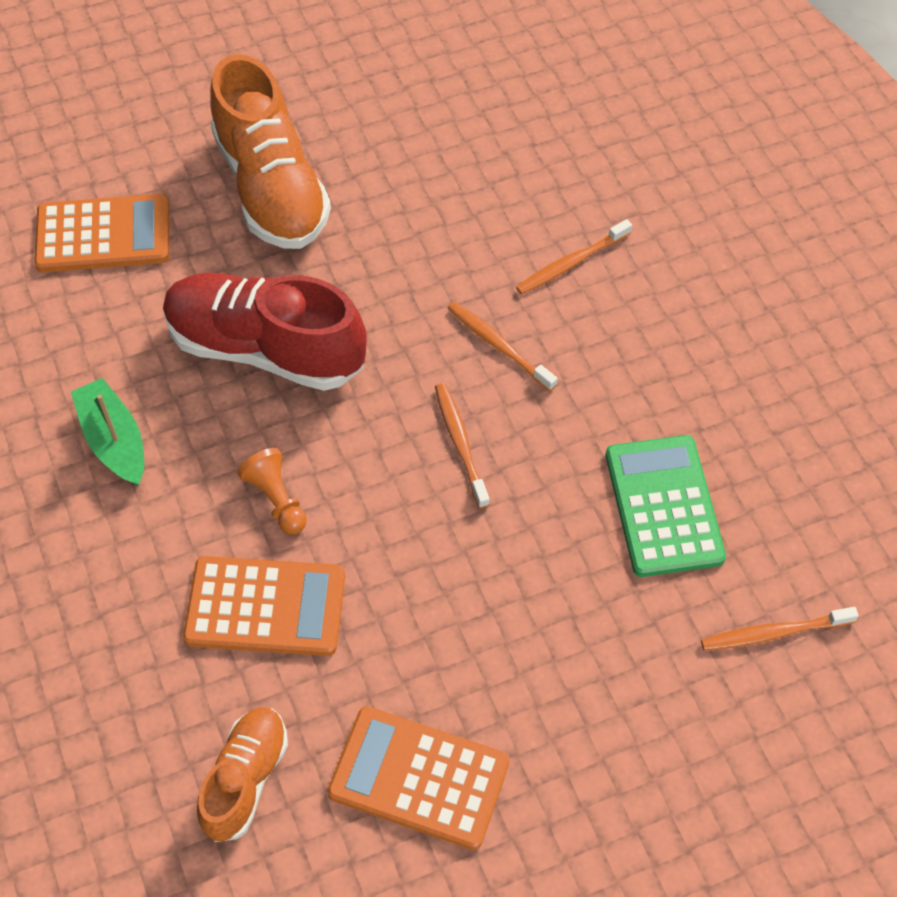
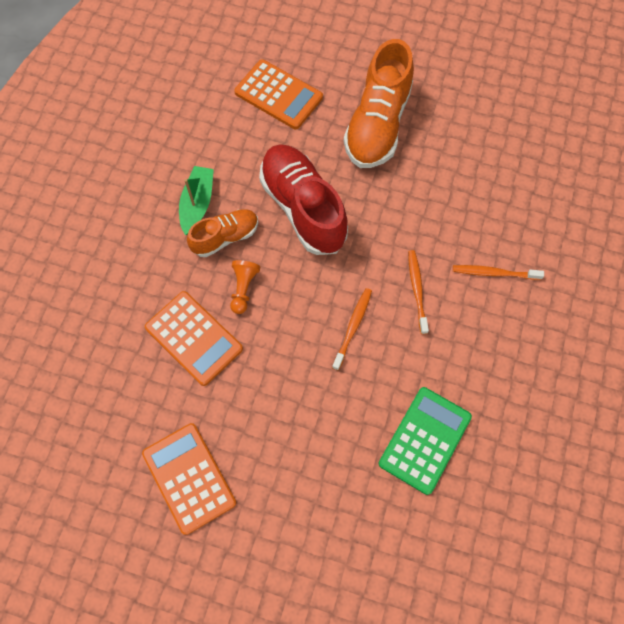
camera: 40 degrees right, 10 degrees up
(245, 779) = (116, 414): orange shoe -> orange shoe (225, 237)
(773, 633) = (420, 552): orange toothbrush -> none

